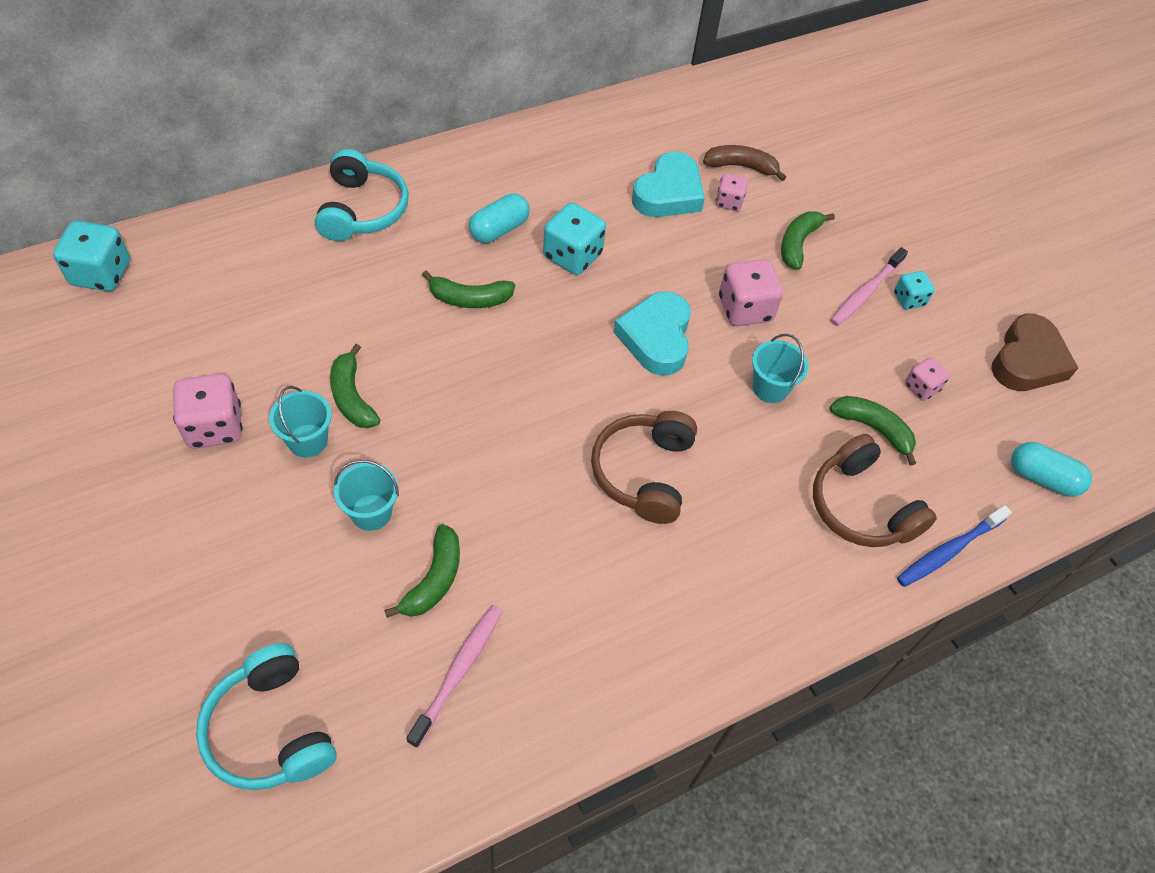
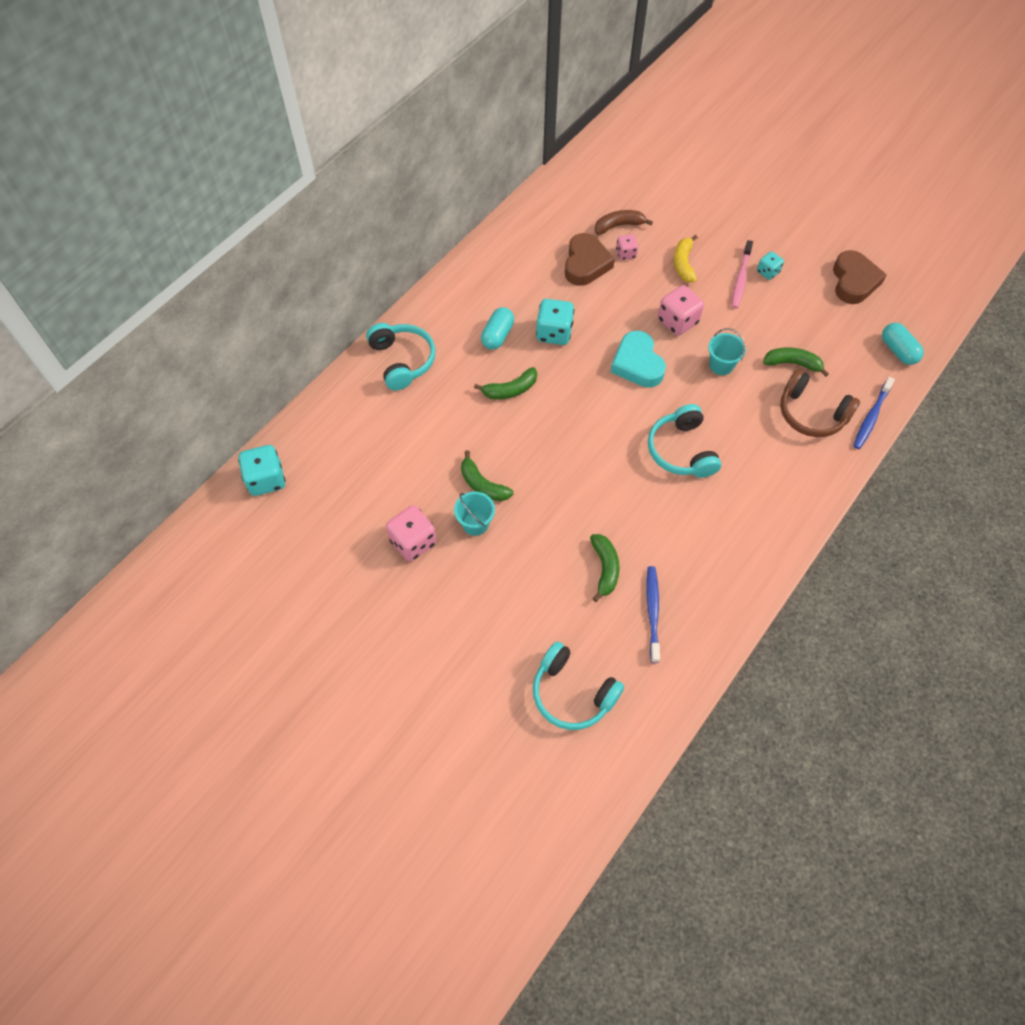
camera: 20 degrees left, 5 degrees up
(371, 512) = (543, 548): turquoise bucket -> none
(458, 672) = (652, 612): pink toothbrush -> blue toothbrush
(644, 473) = (681, 450): brown headphones -> turquoise headphones
(668, 193) = (586, 264): turquoise heart -> brown heart
(798, 244) = (683, 264): green banana -> yellow banana
(921, 388) = (805, 326): pink dice -> none
(1042, 478) = (898, 350): turquoise capsule -> turquoise capsule turned 60 degrees clockwise

